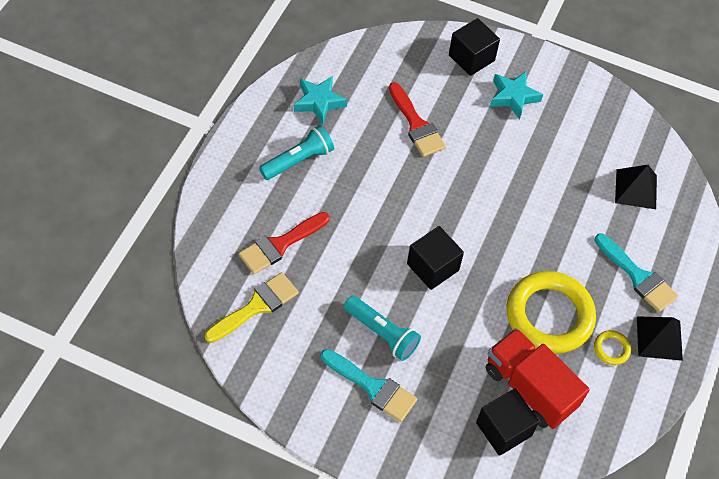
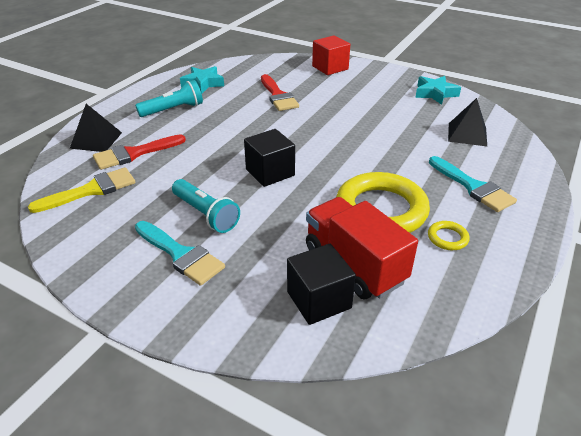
camera: 10 degrees right, 20 degrees down
(471, 58) = (330, 68): black cube -> red cube
(513, 97) = (361, 85): turquoise star -> turquoise star (435, 93)
(659, 338) = (500, 232): black pyramid -> black pyramid (96, 140)

